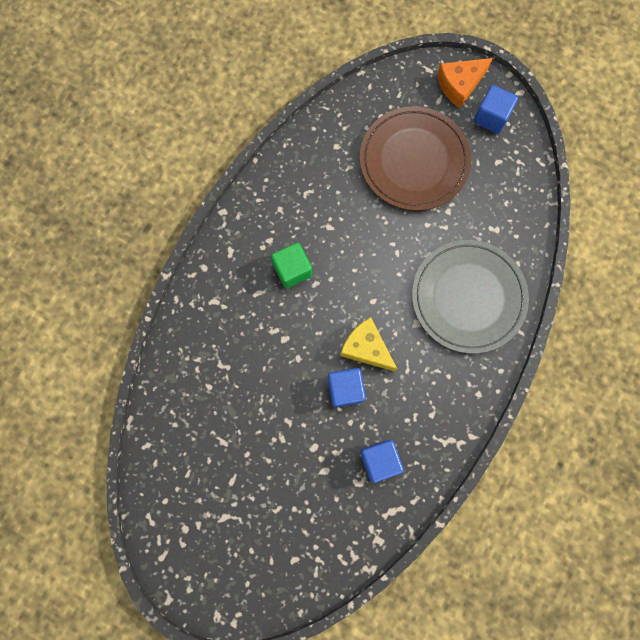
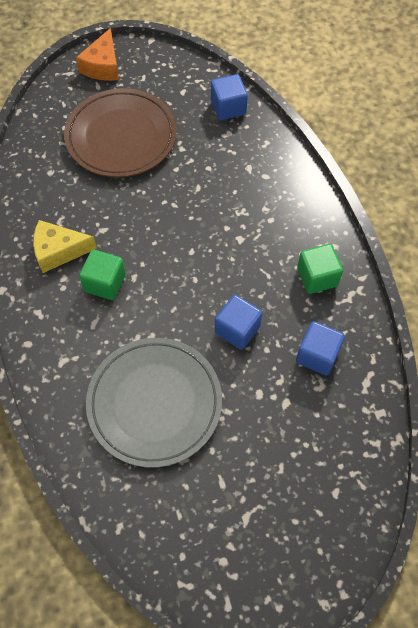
camera: 45 degrees left, 15 degrees down
(366, 348) = (221, 287): yellow cheese -> yellow cheese (59, 251)
(440, 405) = (317, 277): none -> green cube
(468, 297) = (257, 191): grey plate -> grey plate (154, 403)
(491, 117) = (147, 69): blue cube -> blue cube (228, 108)

